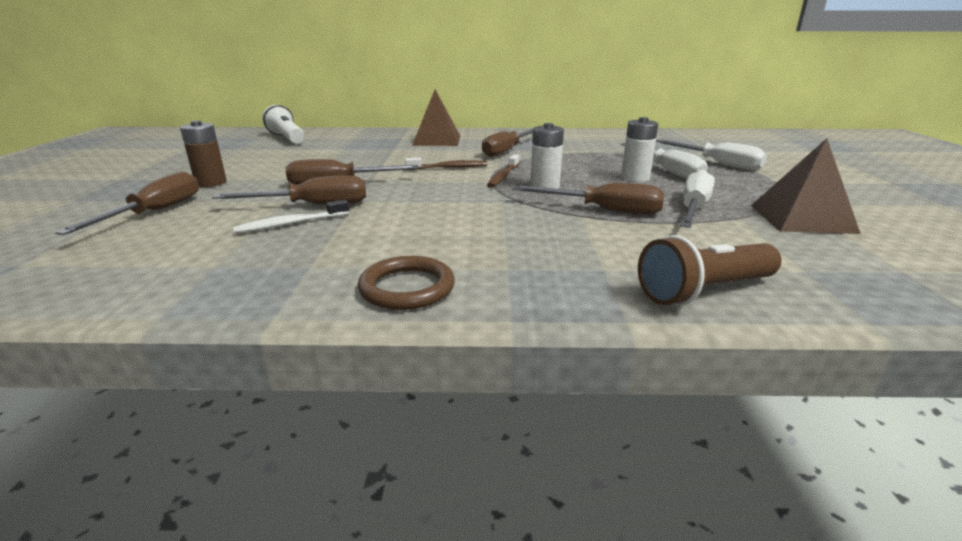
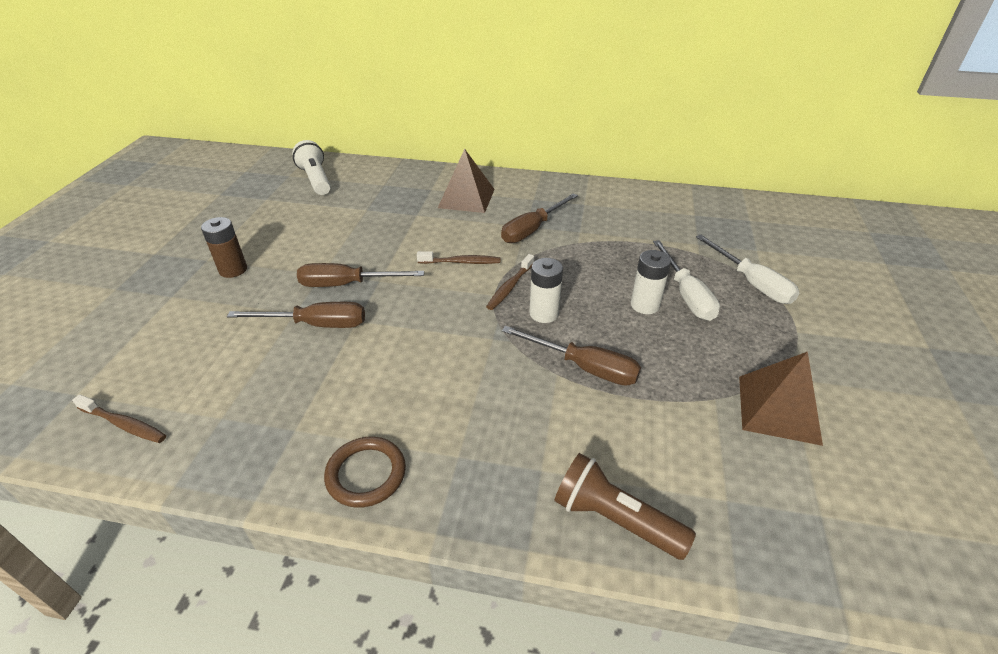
camera: 10 degrees right, 15 degrees up
(86, 280) = (124, 424): none -> brown toothbrush
(155, 212) = (182, 320): brown screwdriver -> none
(291, 224) = (291, 356): white toothbrush -> none
(693, 209) = (676, 376): white screwdriver -> none
(704, 291) = (614, 519): brown flashlight -> brown flashlight turned 45 degrees clockwise

